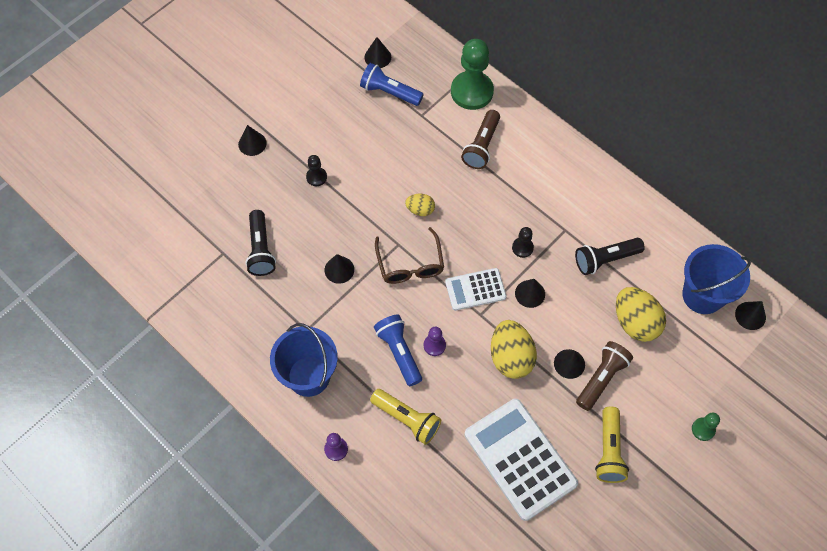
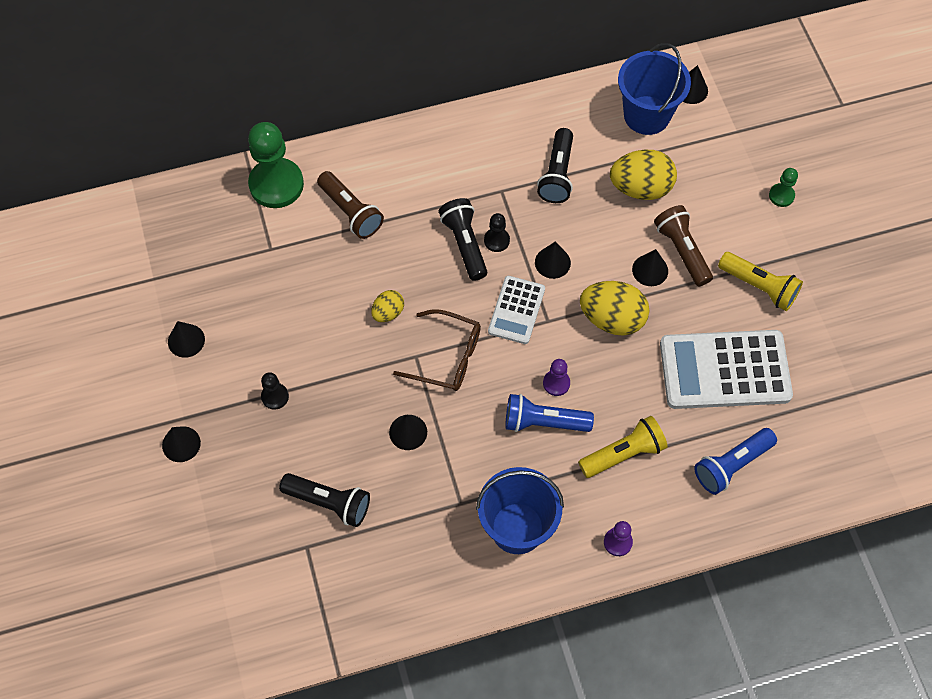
camera: 60 degrees left, 0 degrees up
(377, 57) = (161, 252): black cone -> black cone (186, 340)
(389, 92) = (217, 265): blue flashlight -> blue flashlight (731, 465)
(505, 229) = (465, 244): none -> black flashlight

